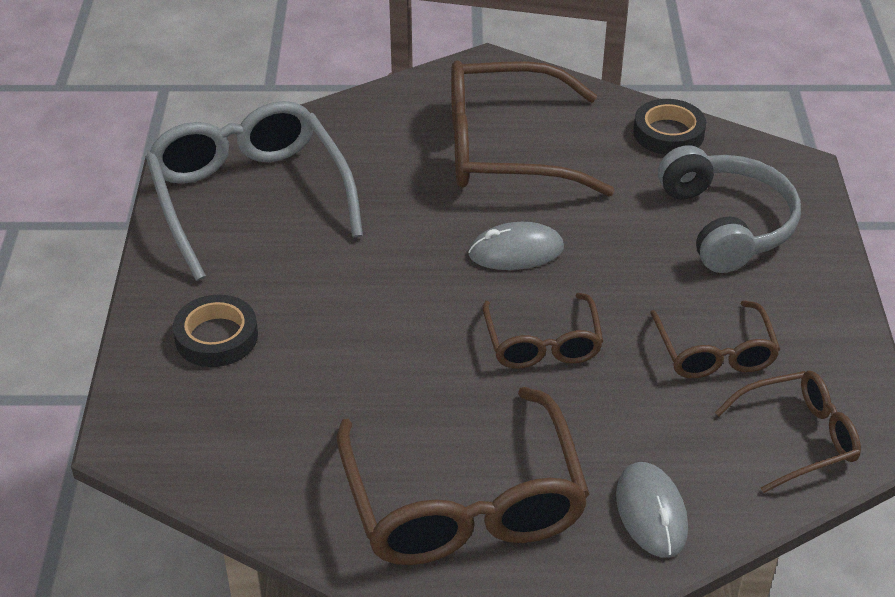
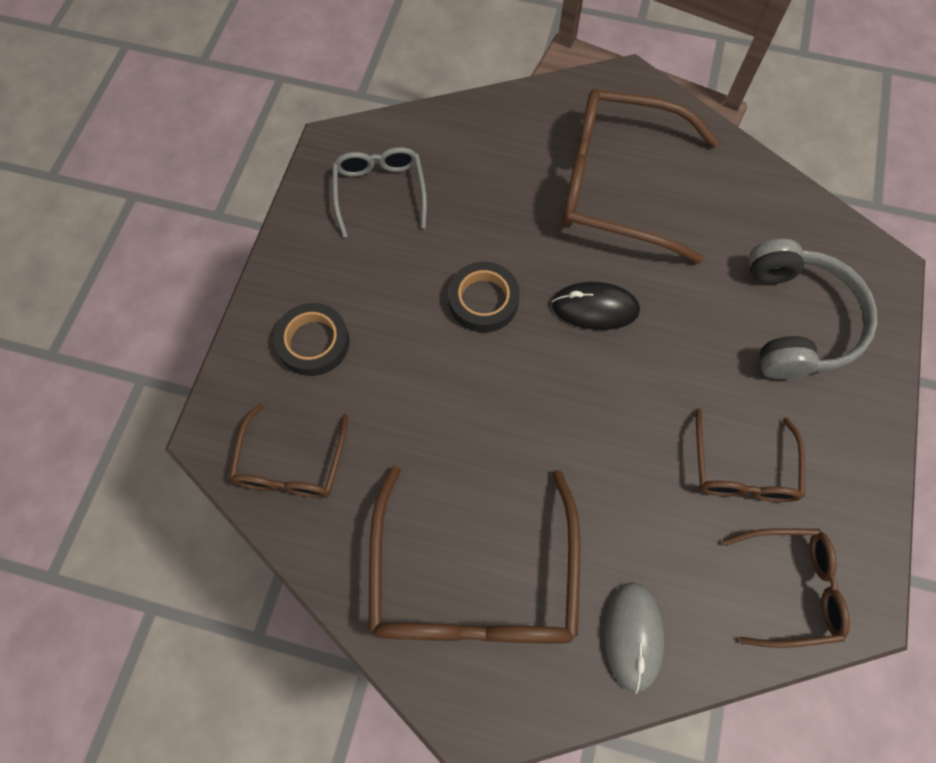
camera: 15 degrees right, 25 degrees up
(249, 197) = (380, 191): grey glasses -> grey glasses, size x0.55
(516, 251) = (595, 308): grey mouse -> black mouse
(542, 344) = (589, 420): brown glasses -> brown glasses (291, 465)
(668, 133) = (773, 199): black tape -> black tape (483, 300)

